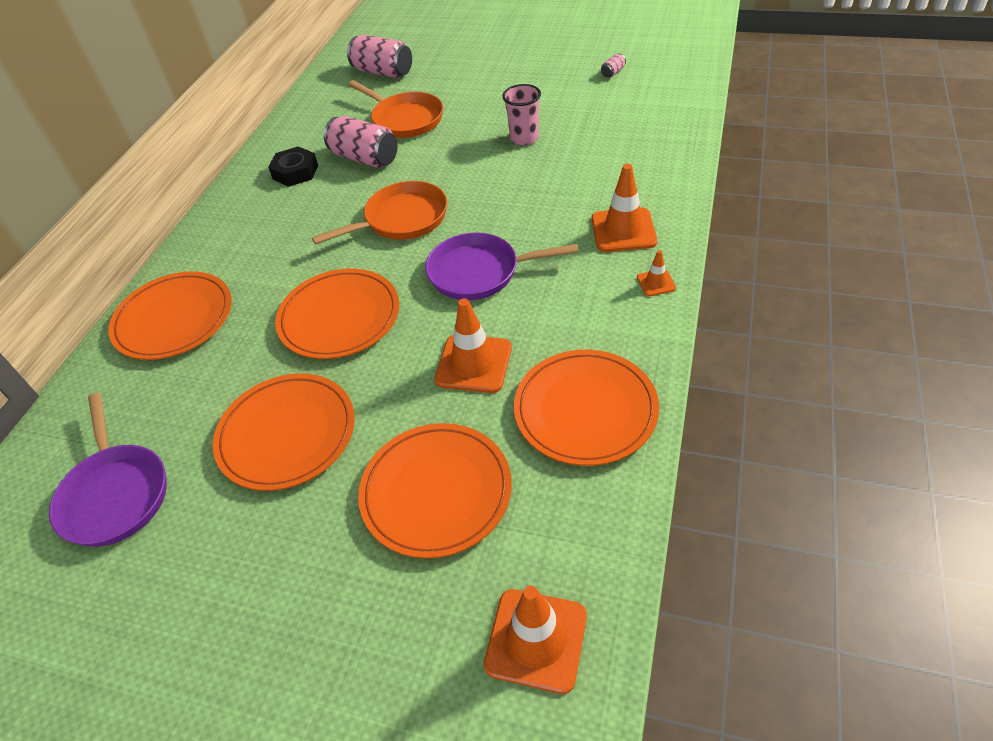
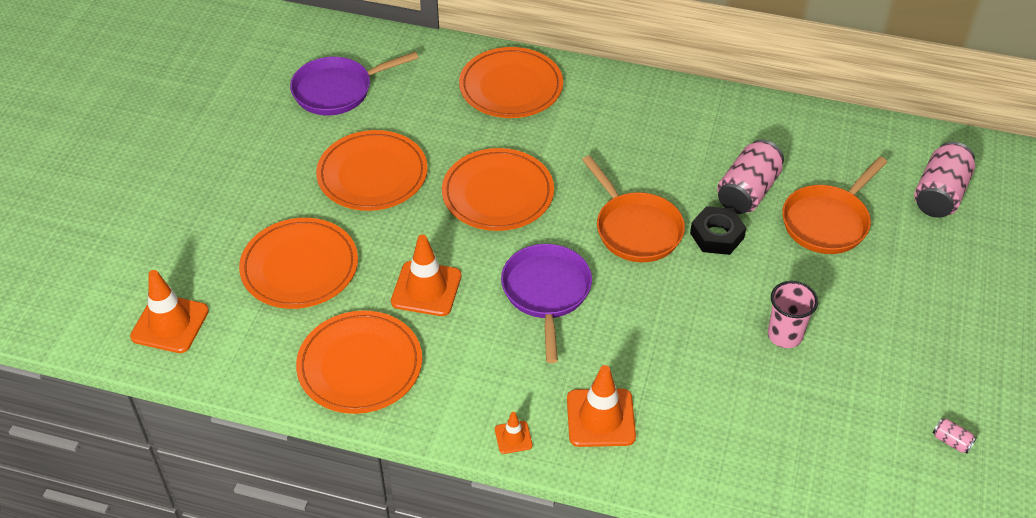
camera: 85 degrees right, 0 degrees up
(295, 172) = (723, 138): black nut -> black nut (717, 235)

